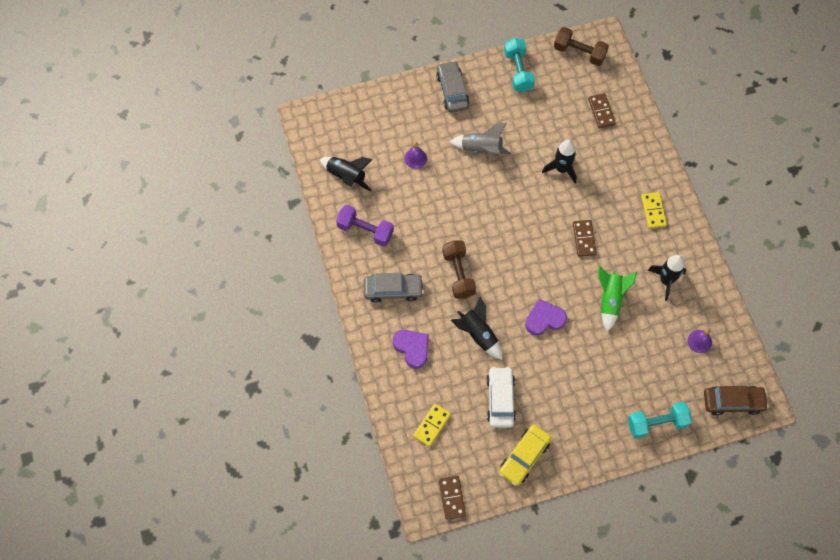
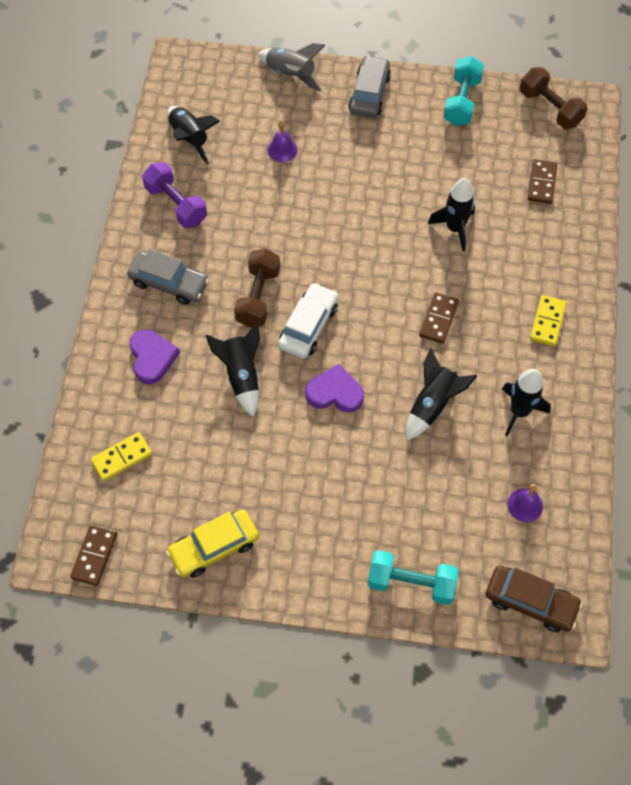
camera: 25 degrees right, 5 degrees down
(481, 149) = (367, 169): grey rocket -> grey rocket (290, 74)
(500, 399) = (224, 464): white car -> white car (308, 326)
(610, 300) = (432, 405): green rocket -> black rocket

